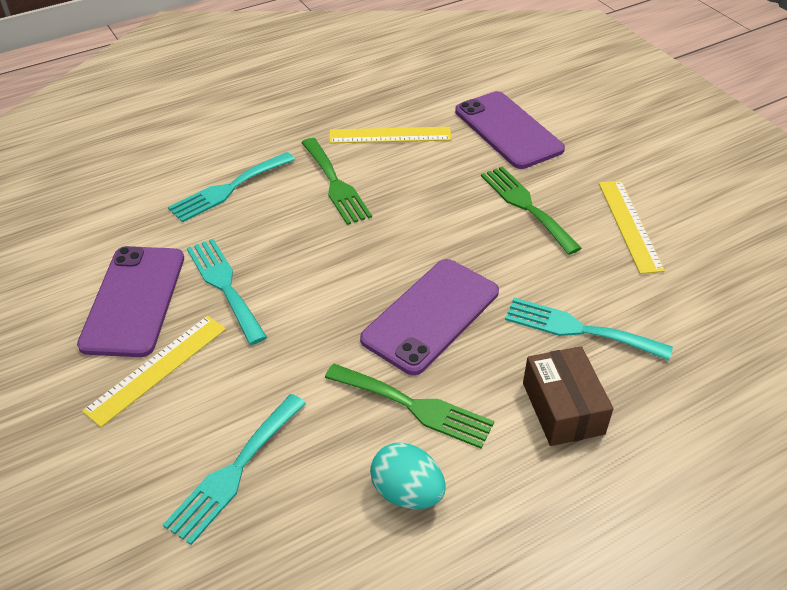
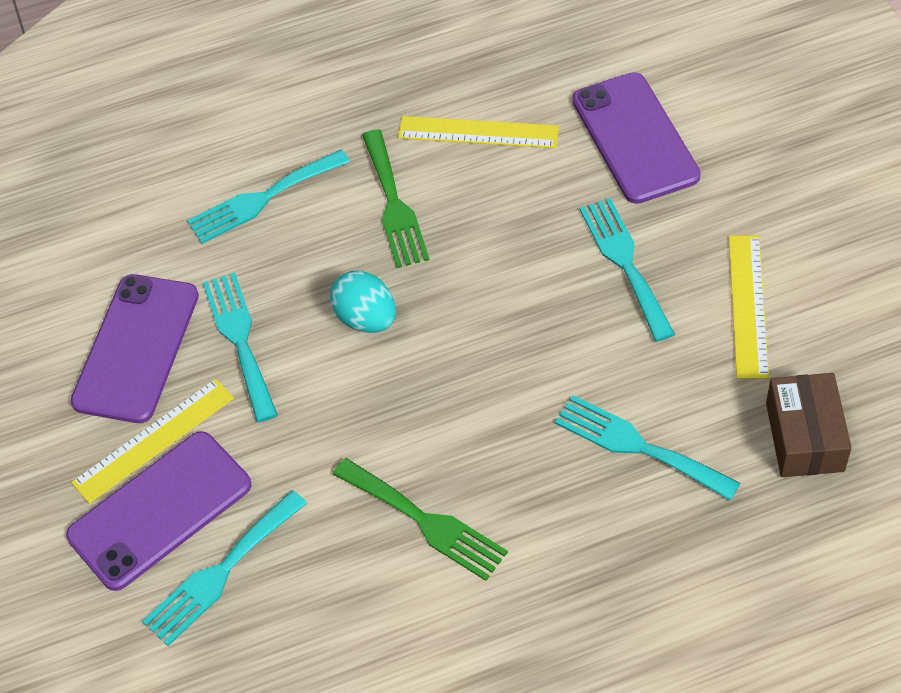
camera: 15 degrees right, 10 degrees up
(407, 492) = (395, 620): turquoise egg -> turquoise egg (366, 319)
(431, 315) = (469, 408): purple phone -> purple phone (160, 510)
(526, 206) = (625, 263): green fork -> turquoise fork
(562, 408) = (589, 544): brown box -> brown box (804, 437)

